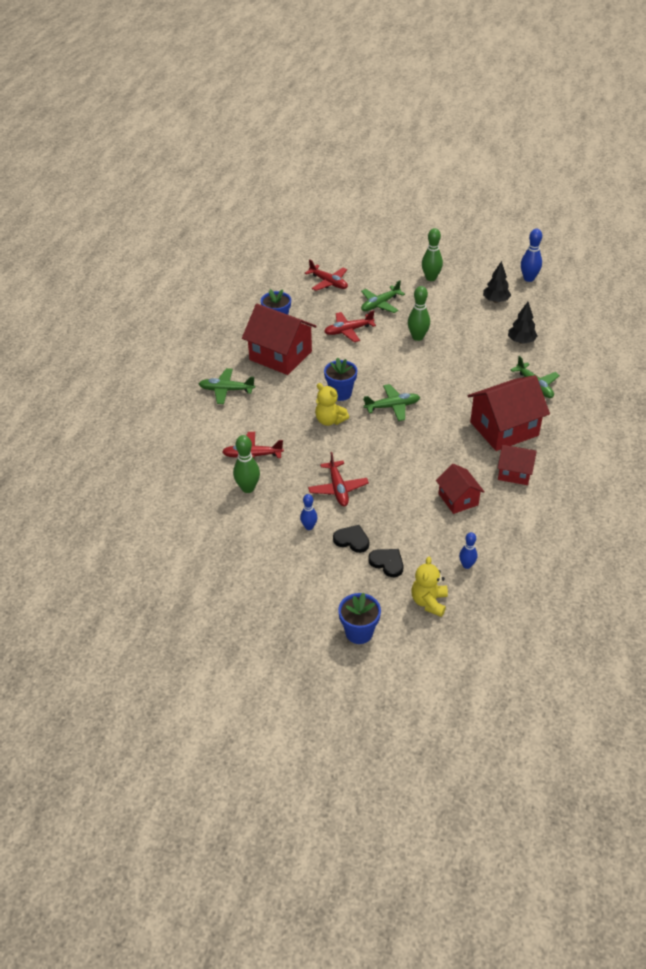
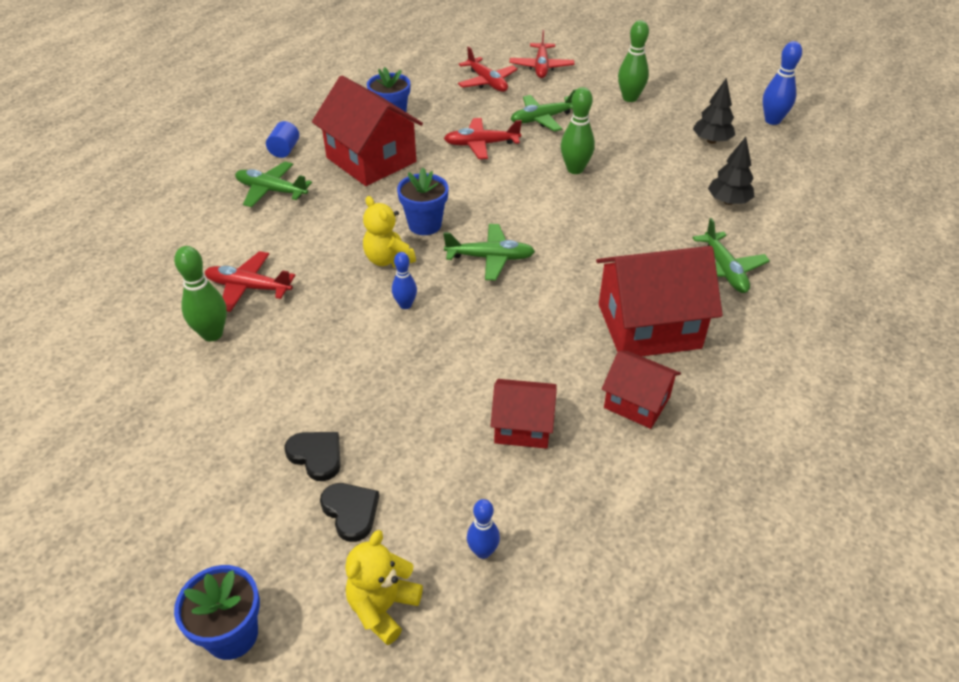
camera: 15 degrees right, 0 degrees up
(217, 359) = (284, 150): none -> blue cylinder
(309, 527) = (263, 416): blue bowling pin -> blue bowling pin (405, 305)
(338, 489) = (342, 365): red plane -> red plane (541, 67)
(458, 499) = (523, 426): red house -> red house turned 75 degrees counterclockwise

